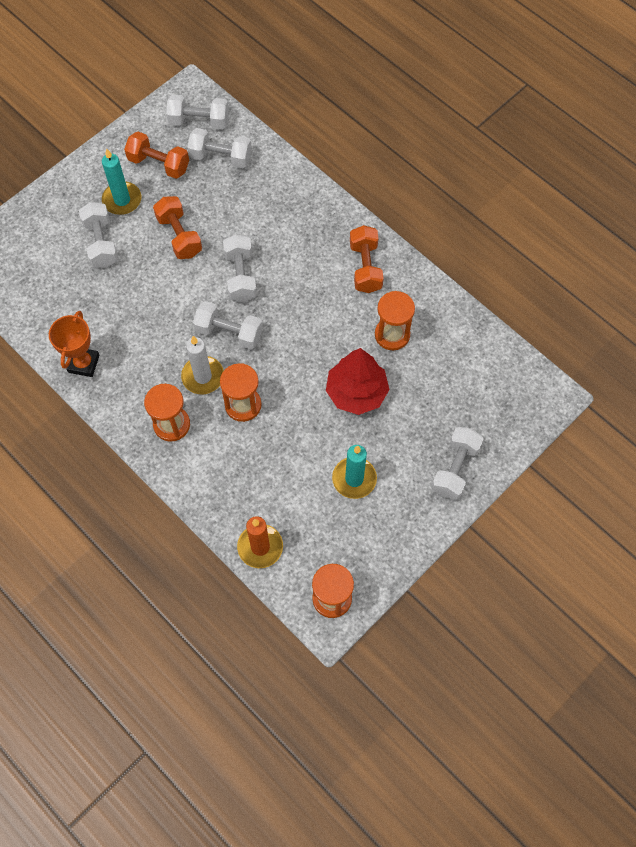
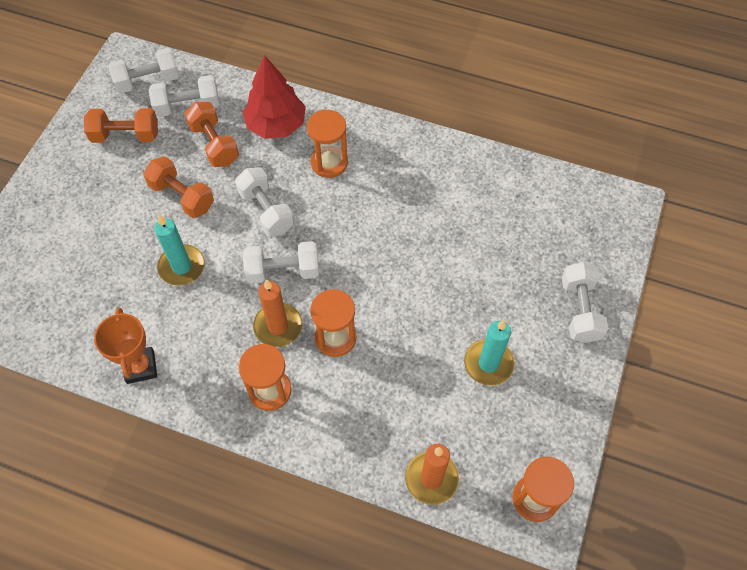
camera: 25 degrees left, 5 degrees down
(101, 243) = (101, 235): white dumbbell -> none
(122, 200) = (103, 184): turquoise candle -> turquoise candle (182, 267)
(203, 376) = (278, 326): white candle -> orange candle
(356, 392) = (443, 277): red tree -> red tree (276, 125)
(365, 267) = (386, 155): orange dumbbell -> orange dumbbell (214, 144)
(392, 335) = (447, 208): orange hourglass -> orange hourglass (329, 163)

